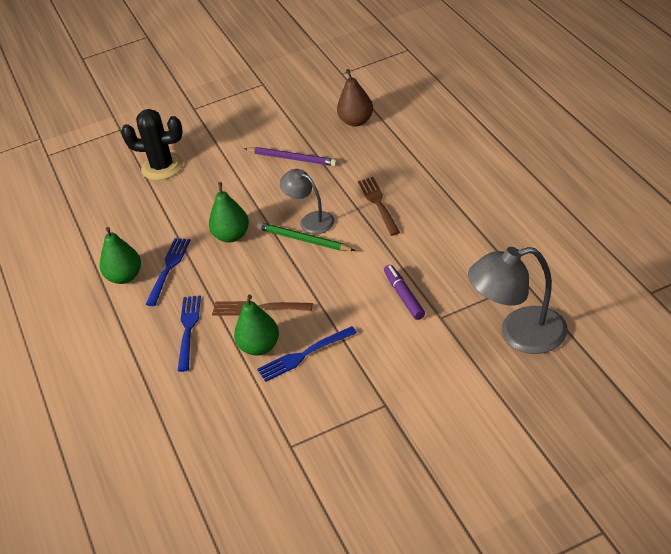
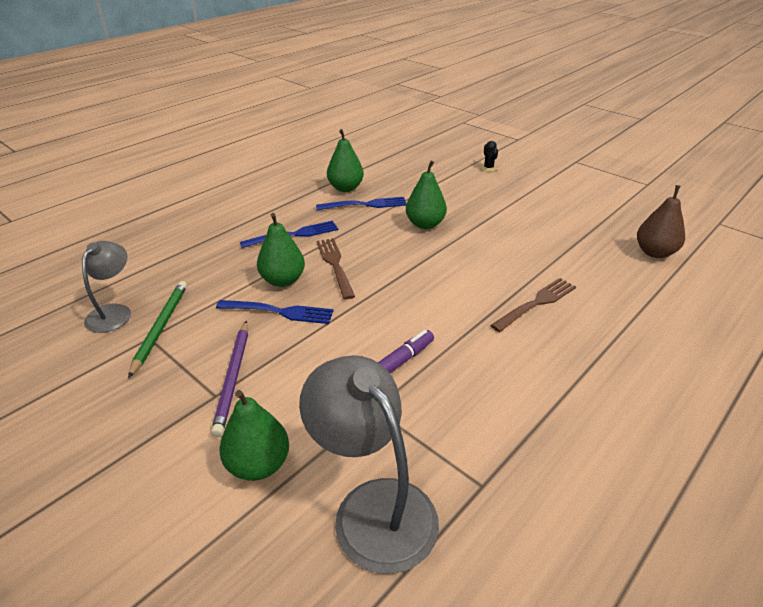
camera: 60 degrees right, 5 degrees down
(162, 167) = (488, 168): black cactus -> black cactus, size x0.44
(292, 158) = (558, 228): purple pencil -> purple pencil (233, 378)
(303, 240) = (445, 267): green pencil -> green pencil (160, 327)
(304, 355) = (279, 312): blue fork -> blue fork turned 150 degrees clockwise
(311, 220) = (477, 264): grey lamp -> grey lamp (114, 312)
(464, 385) = (258, 464): none -> green pear

